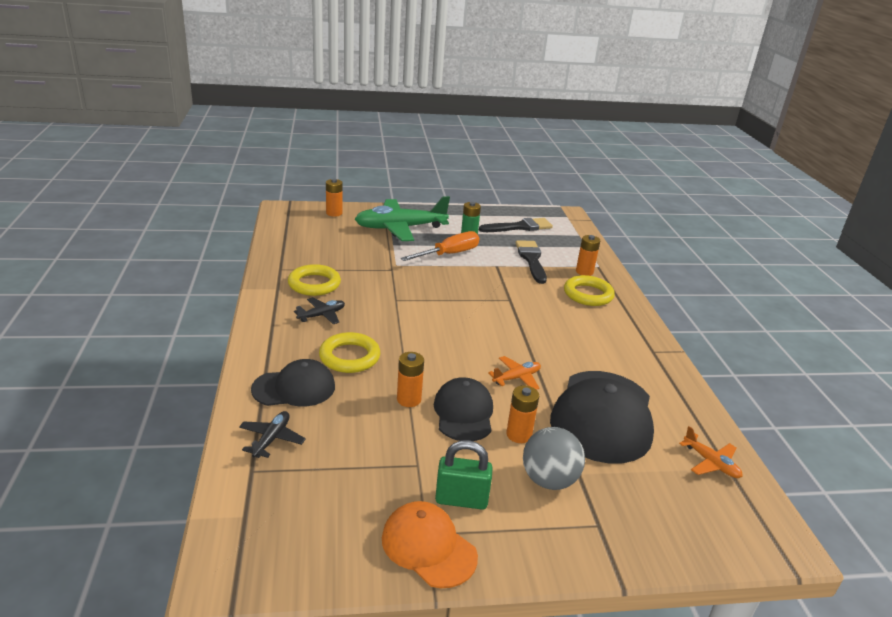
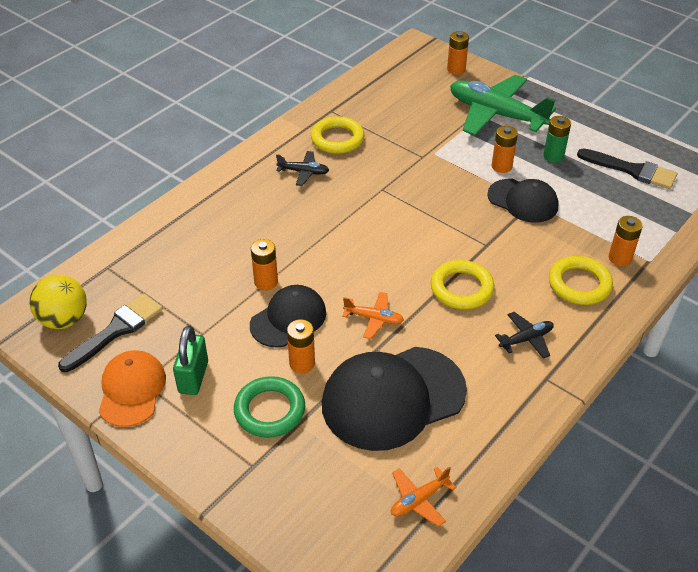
camera: 50 degrees right, 15 degrees up
(271, 439) = (144, 253): black plane -> black plane (526, 339)
(274, 540) = (64, 320): none -> yellow ball
(294, 388) = (205, 223): black cap -> black cap (523, 201)
(349, 357) = (274, 221): yellow ring -> yellow ring (461, 288)
(449, 254) = (501, 166): orange screwdriver -> orange battery
(461, 499) = (193, 377): green padlock -> green padlock turned 45 degrees clockwise
(531, 260) = (581, 214): black brush -> black brush (116, 330)
(549, 480) = (269, 410): grey ball -> green ring
(711, 463) = (419, 500): orange plane -> orange plane turned 45 degrees clockwise

